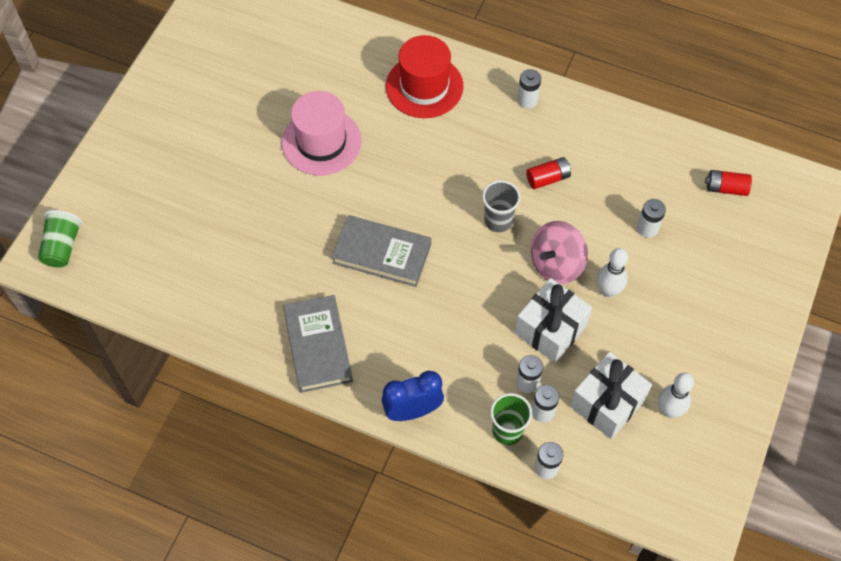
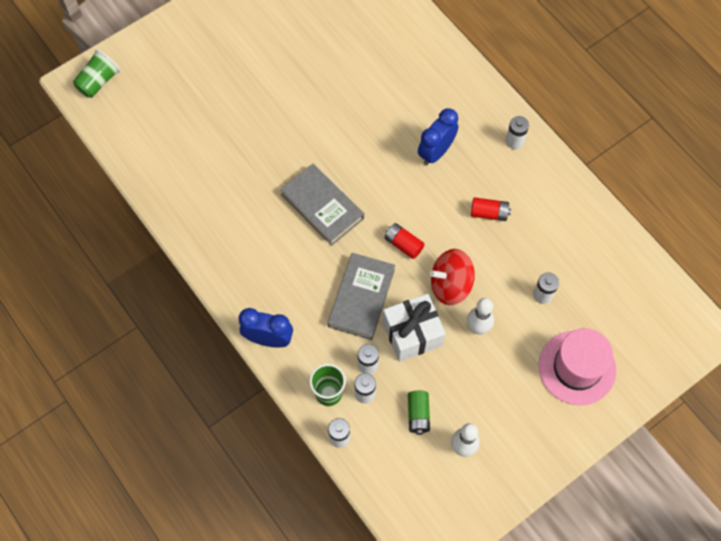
camera: 30 degrees right, 5 degrees up
(318, 346) = (231, 252): grey book -> grey book (361, 298)
(321, 142) = (332, 95): pink hat -> pink hat (577, 367)
(424, 86) = (439, 89): red hat -> none
(459, 146) = (436, 152): none -> blue clock
(498, 221) = (427, 227): grey cup -> none
(556, 264) = (450, 285): pink spinning top -> red spinning top
(607, 403) = (418, 415): white gift -> green battery
(726, 188) = (630, 296): red battery -> red battery (403, 244)

